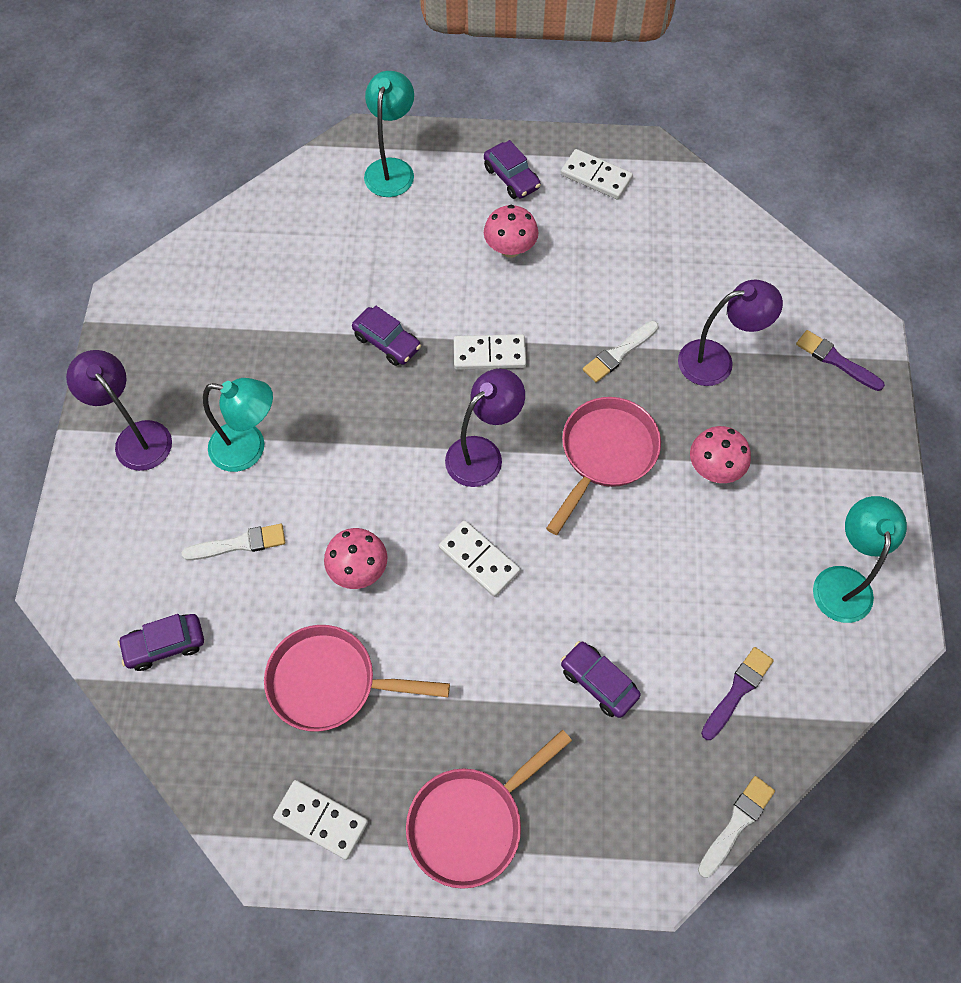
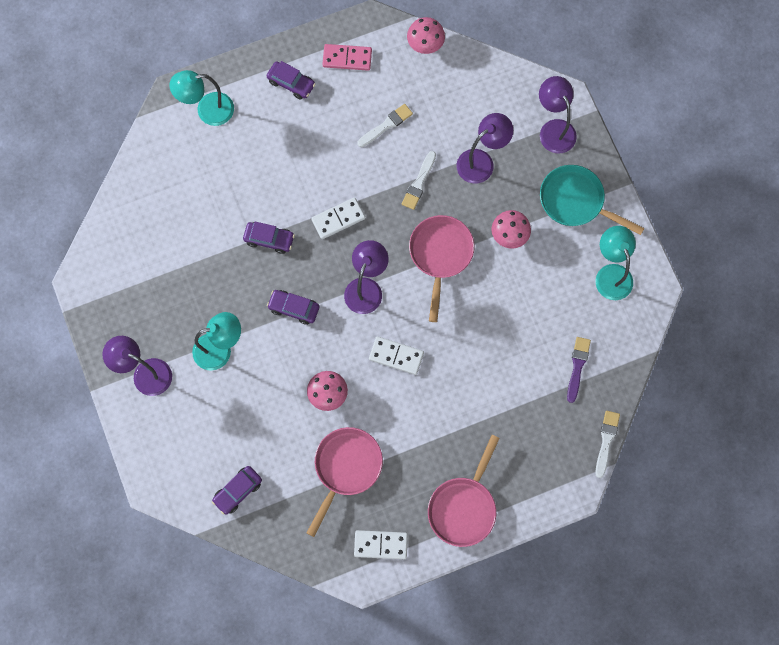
camera: 25 degrees left, 10 degrees up
(239, 544) = (248, 411): white brush -> white brush (386, 125)
(330, 682) = (346, 468): pink pan -> pink pan turned 135 degrees clockwise
(392, 169) = (207, 110): turquoise lamp -> turquoise lamp turned 90 degrees counterclockwise
(510, 249) = (315, 137): pink mushroom -> pink mushroom (425, 44)
(596, 176) = (347, 58): white domino -> pink domino
(598, 682) = (498, 397): purple car -> purple car (294, 308)
(829, 463) = (575, 201): none -> turquoise pan
(836, 360) = (554, 129): purple brush -> purple lamp

